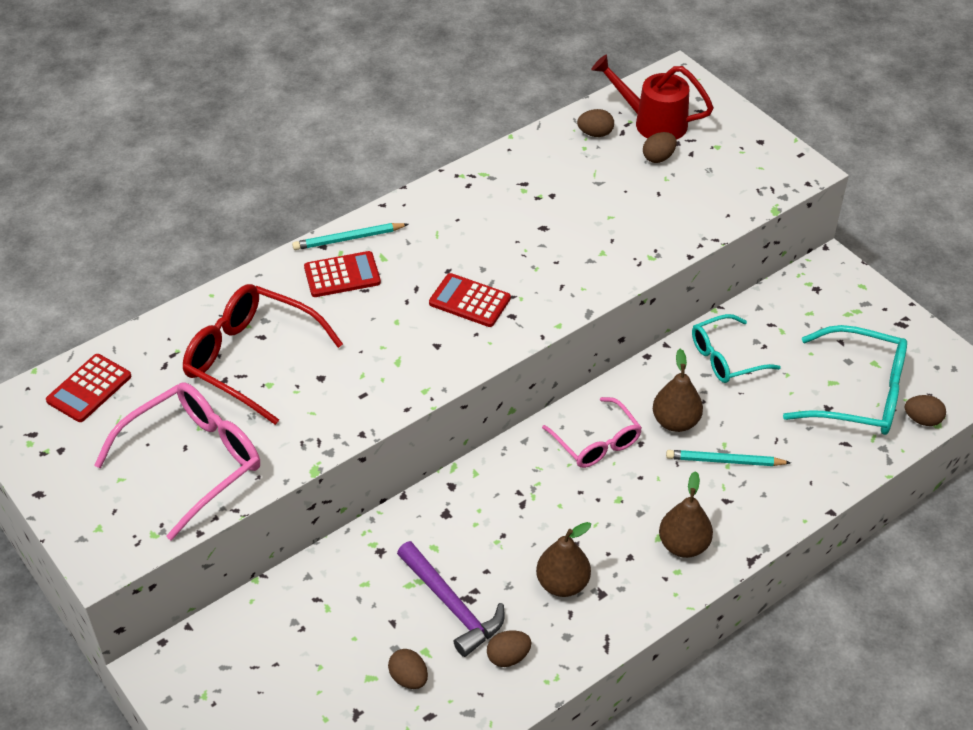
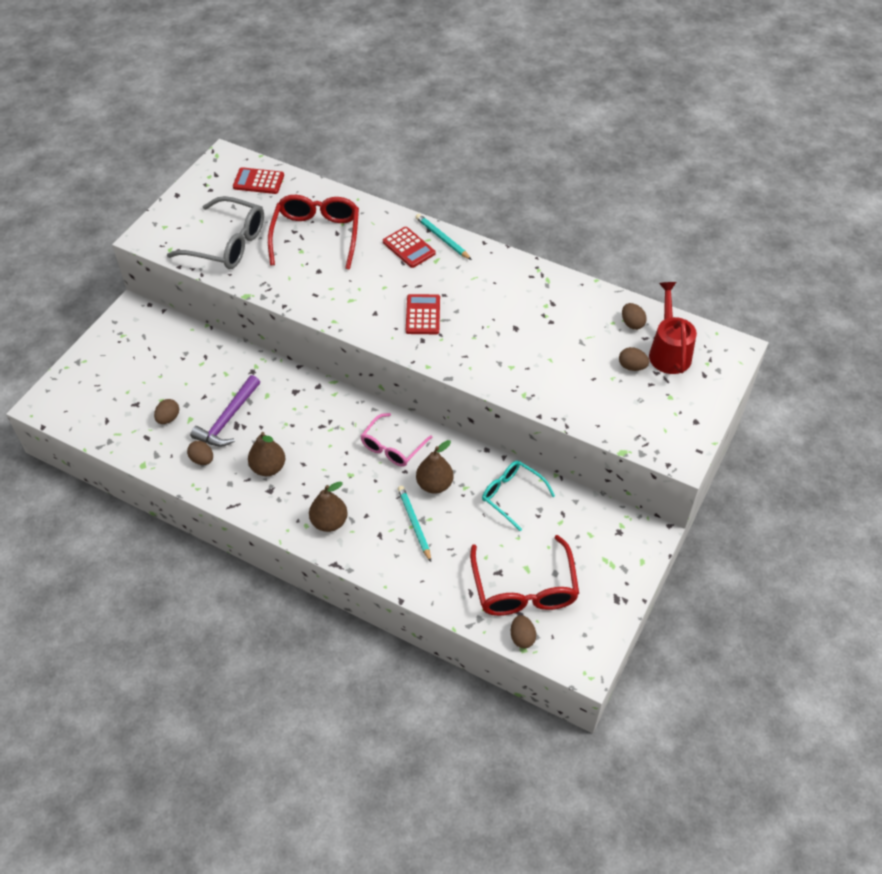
camera: 65 degrees right, 5 degrees up
(193, 462) = (227, 244): pink glasses -> grey glasses
(858, 394) = (524, 588): turquoise glasses -> red glasses

